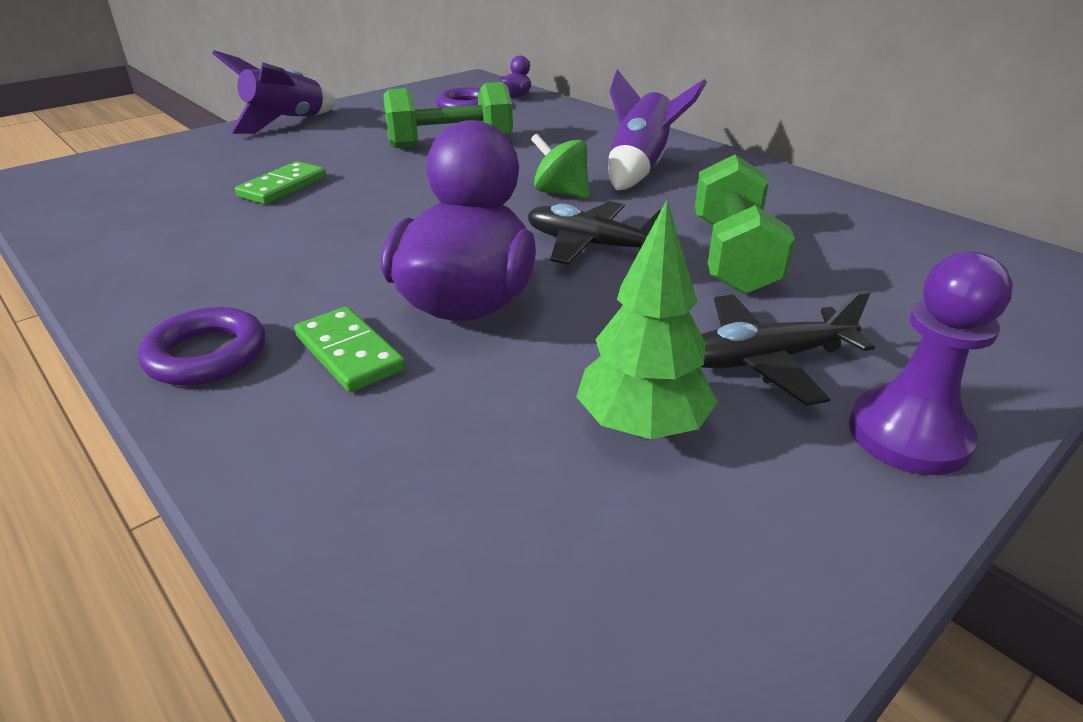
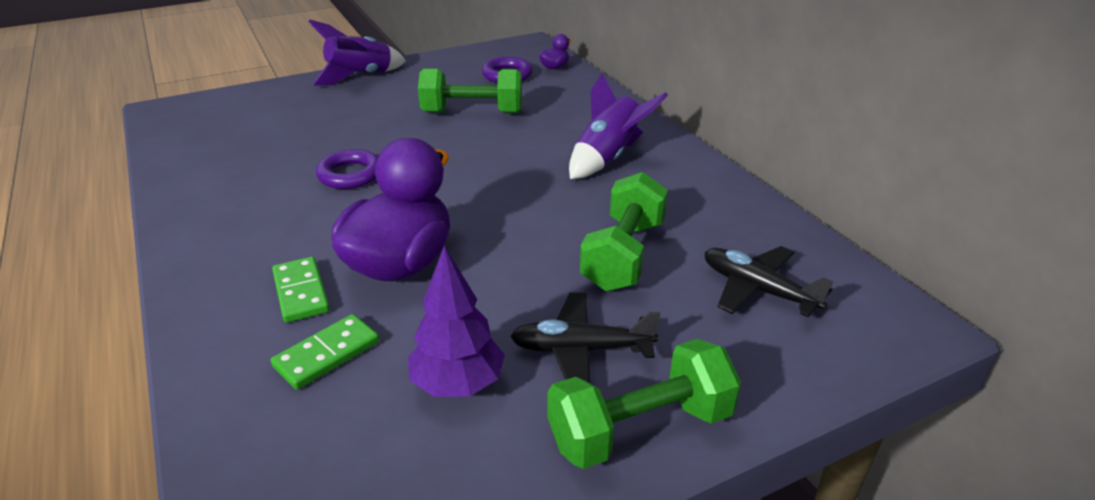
camera: 15 degrees right, 0 degrees up
(206, 355) = (213, 278): purple ring -> purple ring (350, 174)
(283, 187) = (327, 141): green domino -> green domino (327, 354)
(561, 193) = (529, 174): green spinning top -> none
(591, 245) = (520, 228): black plane -> black plane (757, 290)
(642, 426) = (457, 384): green tree -> purple tree
(908, 435) = (640, 428): purple pawn -> green dumbbell

